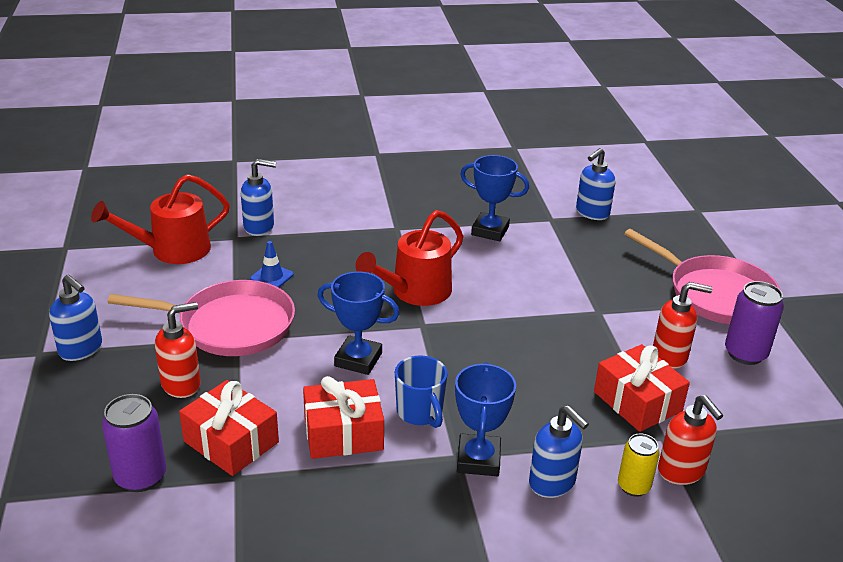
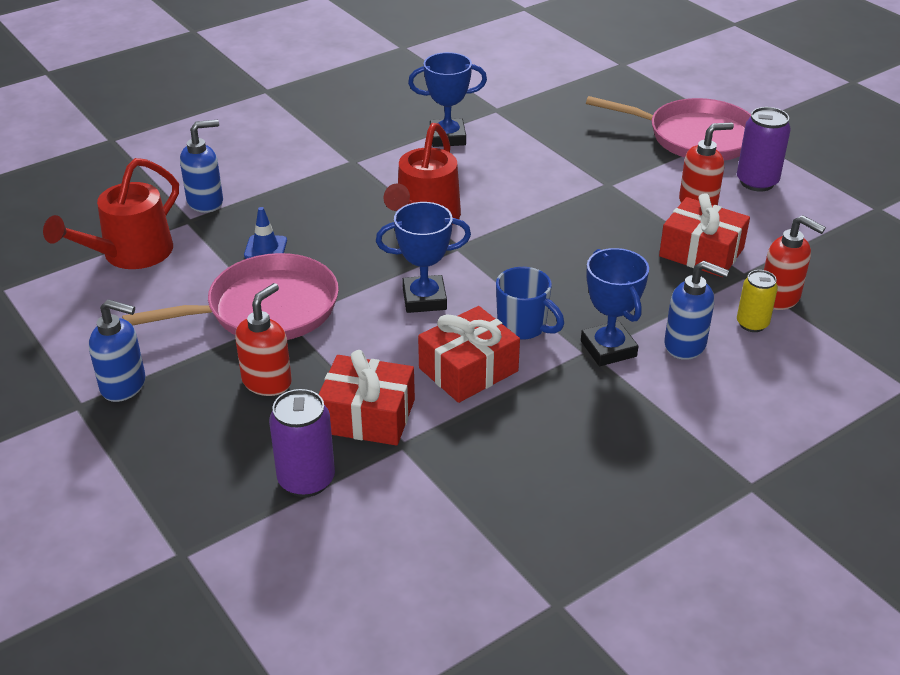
camera: 25 degrees left, 5 degrees up
(592, 213) = (530, 93): blue soap dispenser -> none

